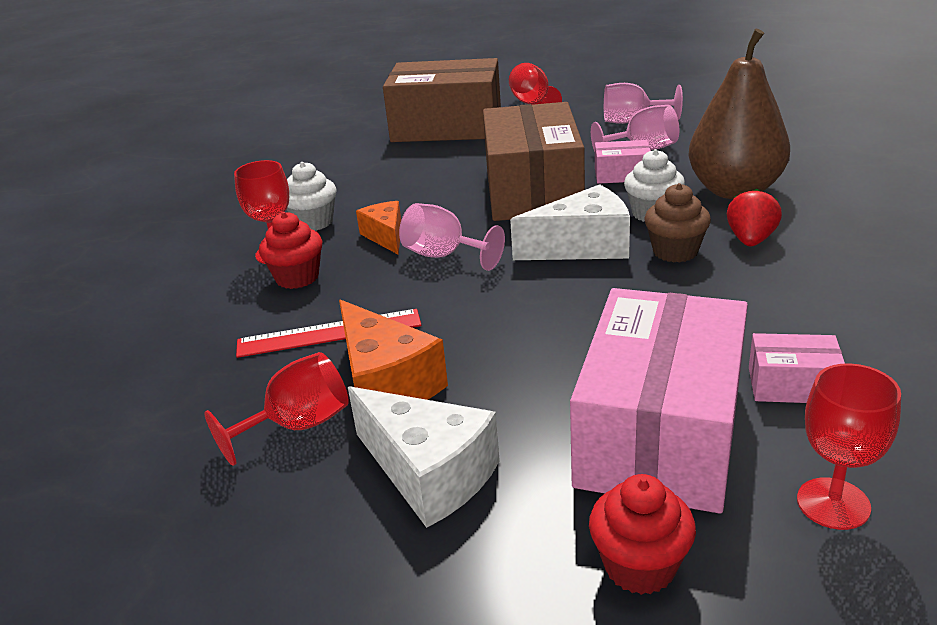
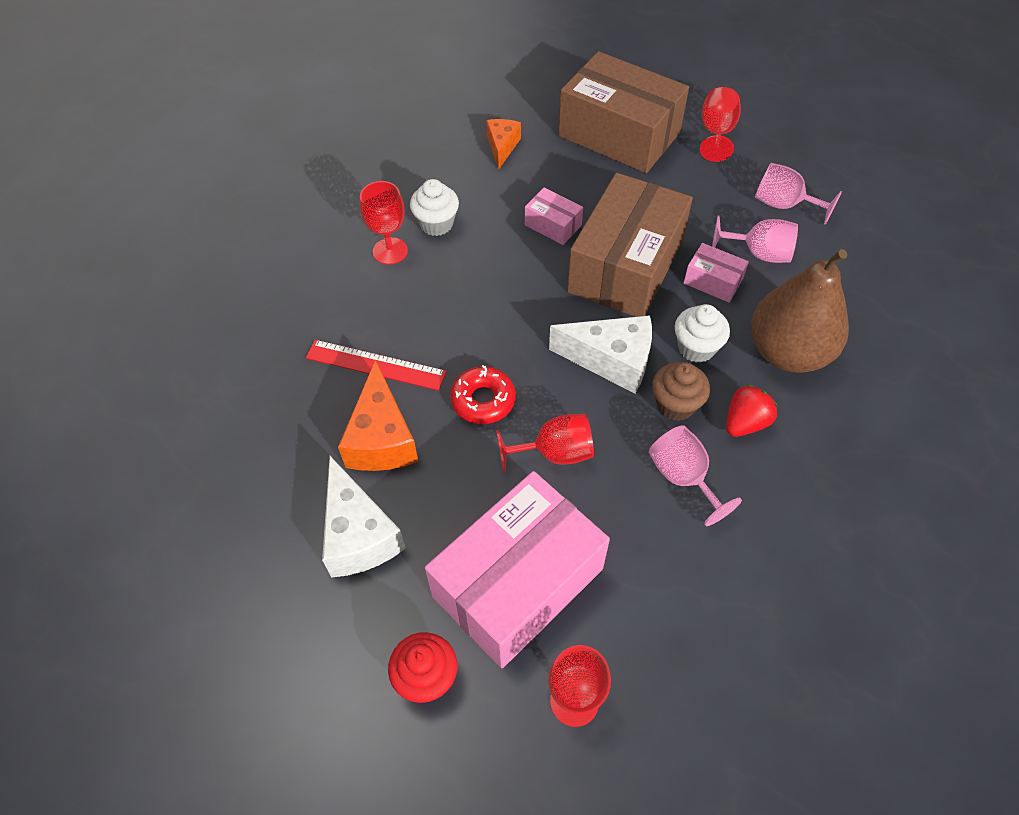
camera: 25 degrees right, 25 degrees up
(297, 277) = (388, 289): red cupcake -> none
(298, 426) = (308, 447): red goblet -> red goblet (555, 453)
(386, 236) = (477, 270): orange cheese -> orange cheese (502, 147)
(444, 256) = (503, 317): pink goblet -> pink goblet (683, 477)
(478, 315) = (483, 400): none -> red donut
(792, 385) = (639, 590): pink box -> pink box (553, 225)

